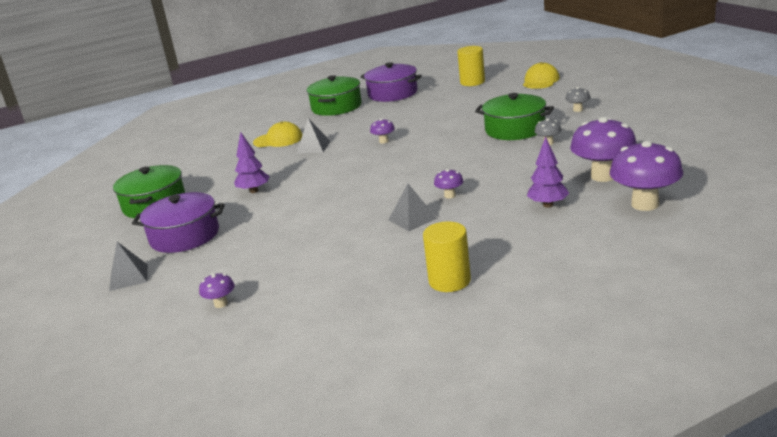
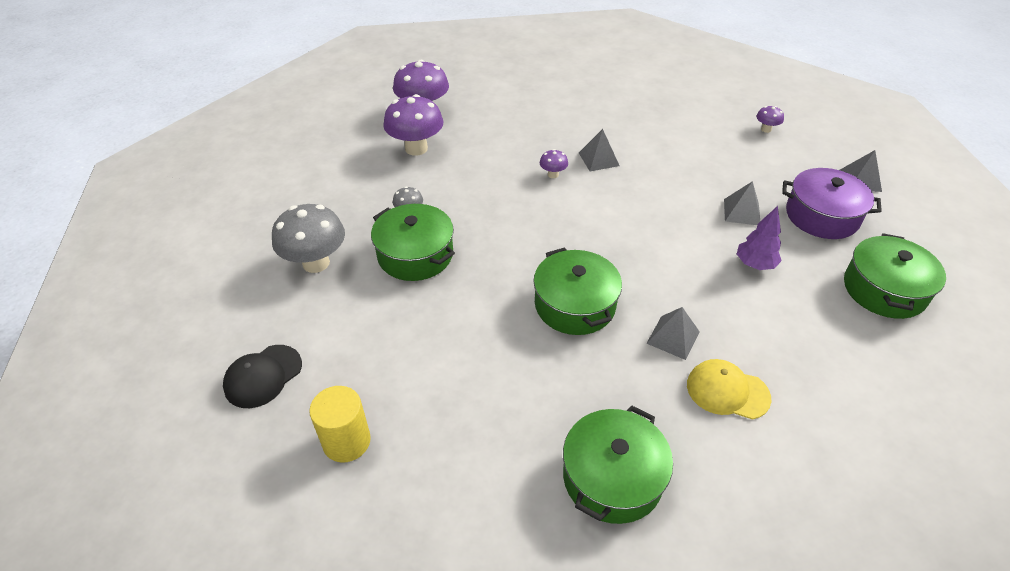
camera: 165 degrees left, 20 degrees up
(261, 219) = (742, 212): none -> grey pyramid
(384, 141) = (574, 305): purple mushroom -> green pot
(392, 93) = (495, 479): purple pot -> none
(449, 281) = (599, 98): yellow cylinder -> none
(540, 81) = (263, 376): yellow cap -> black cap
(548, 205) = (486, 135): purple tree -> none
(578, 110) = (316, 263): grey mushroom -> grey mushroom, size x2.14

